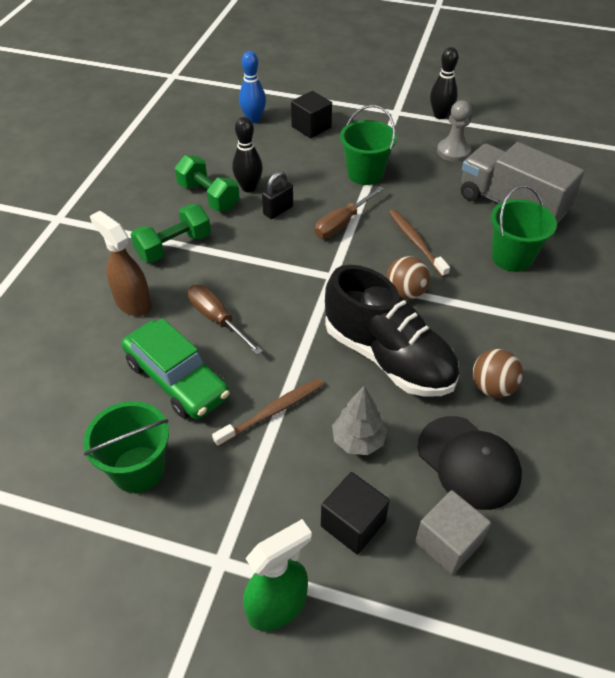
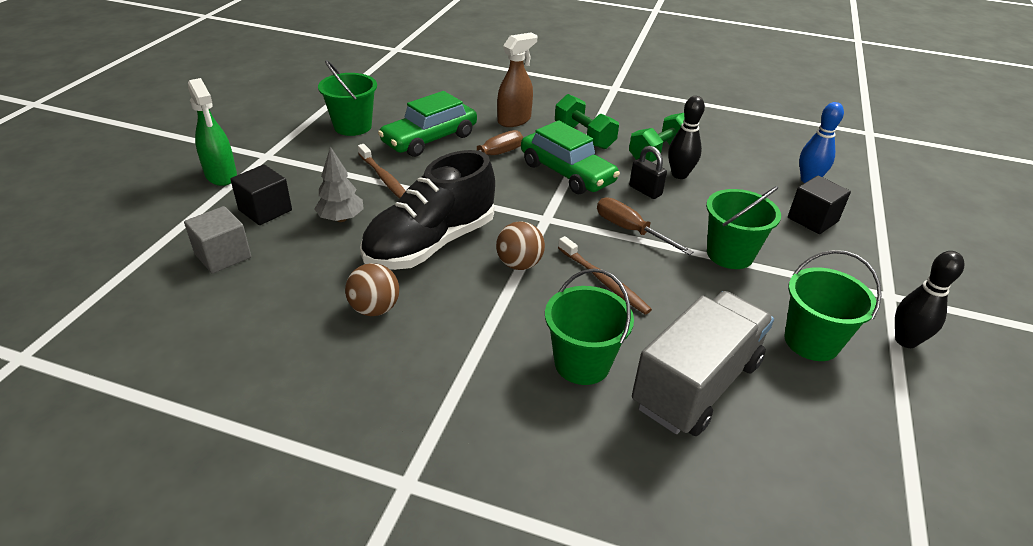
camera: 90 degrees right, 10 degrees down
(250, 260) = (567, 173): none -> green car
(416, 242) = (604, 281): brown toothbrush -> brown toothbrush turned 75 degrees clockwise
(453, 151) = (811, 341): grey pawn -> green bucket
(468, 462) = (293, 278): black cap -> none

